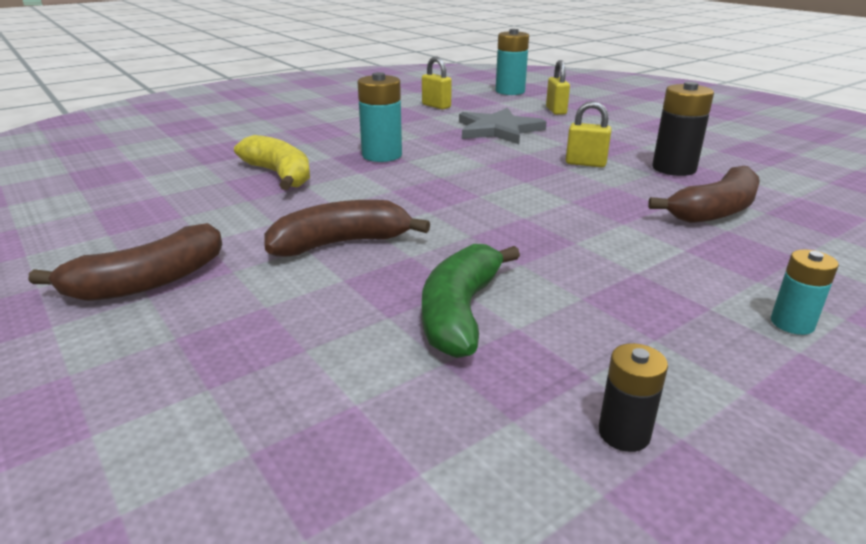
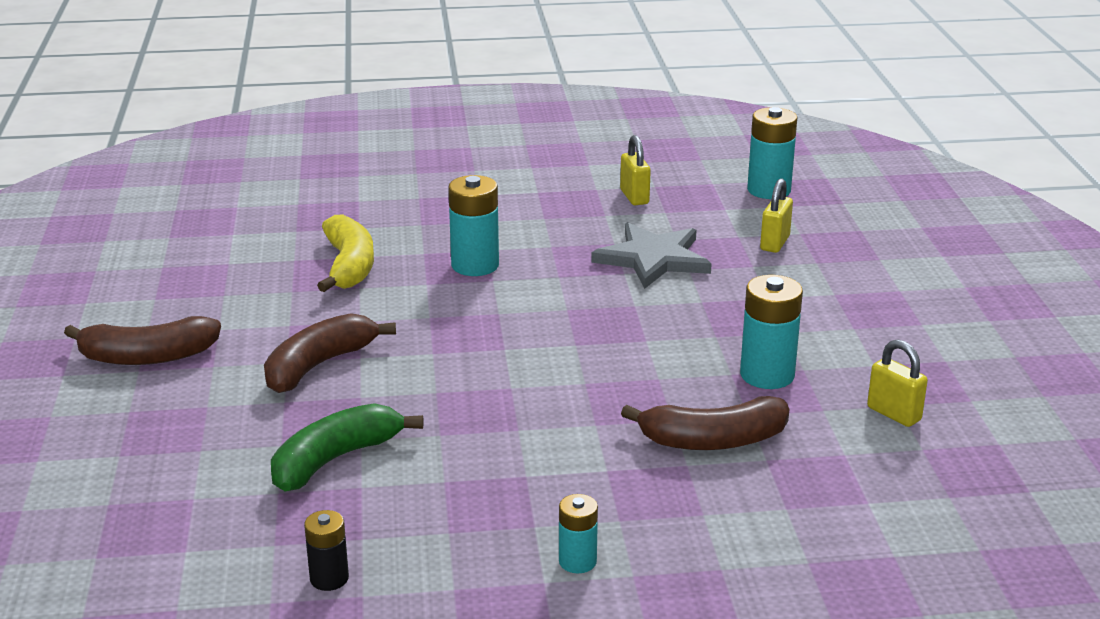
camera: 30 degrees right, 0 degrees up
(341, 243) = (318, 365): brown banana -> brown banana turned 60 degrees counterclockwise
(585, 163) = (676, 339): yellow padlock -> yellow padlock (894, 414)
(674, 168) = (767, 375): black battery -> turquoise battery

